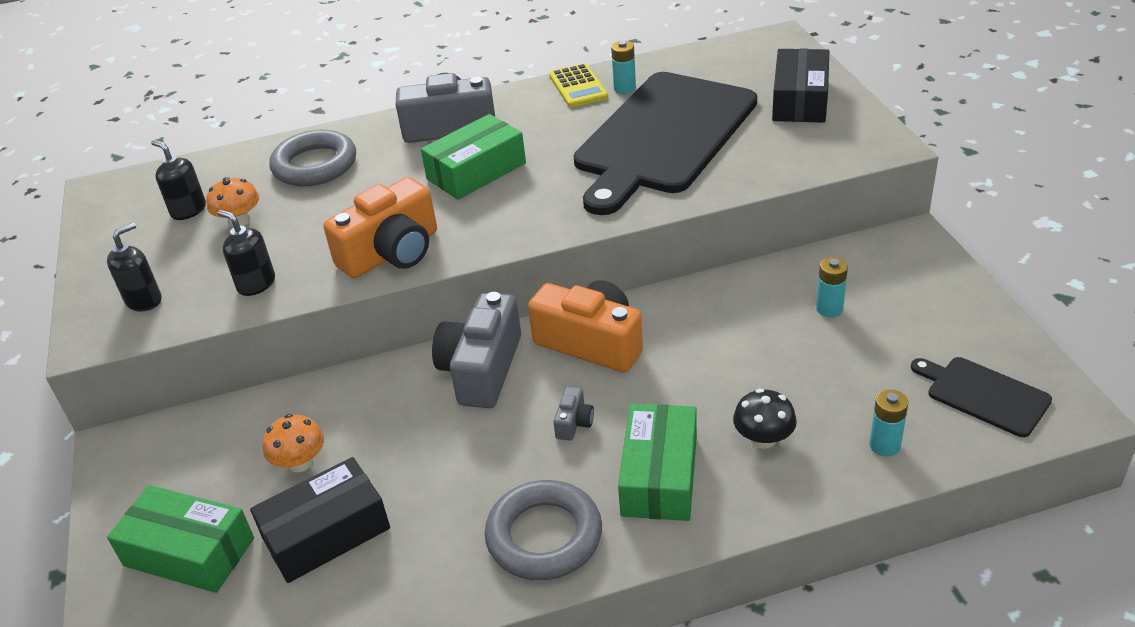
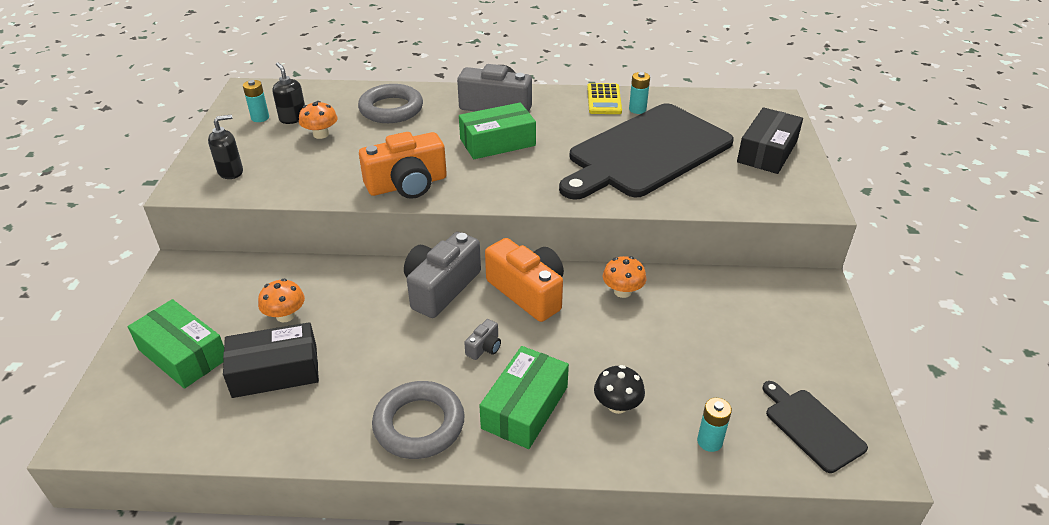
camera: 15 degrees right, 0 degrees up
(256, 284) = (306, 181): black soap dispenser -> none
(702, 309) = (622, 291): none -> orange mushroom
(829, 309) = (721, 320): turquoise battery -> turquoise battery (260, 118)

